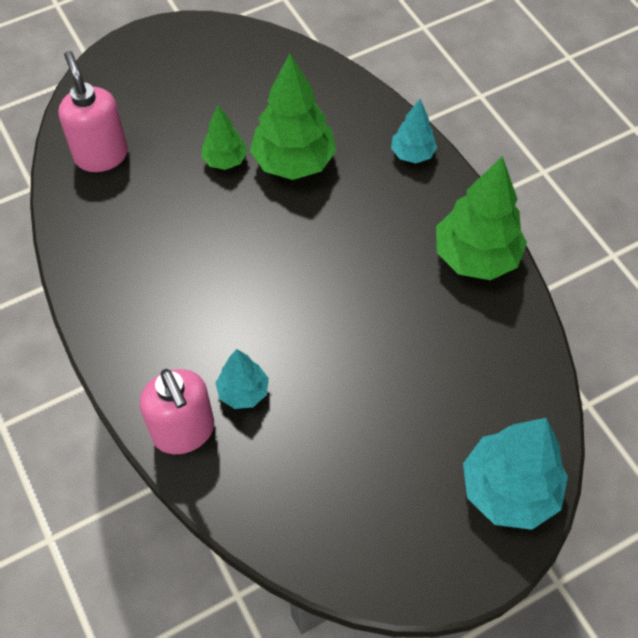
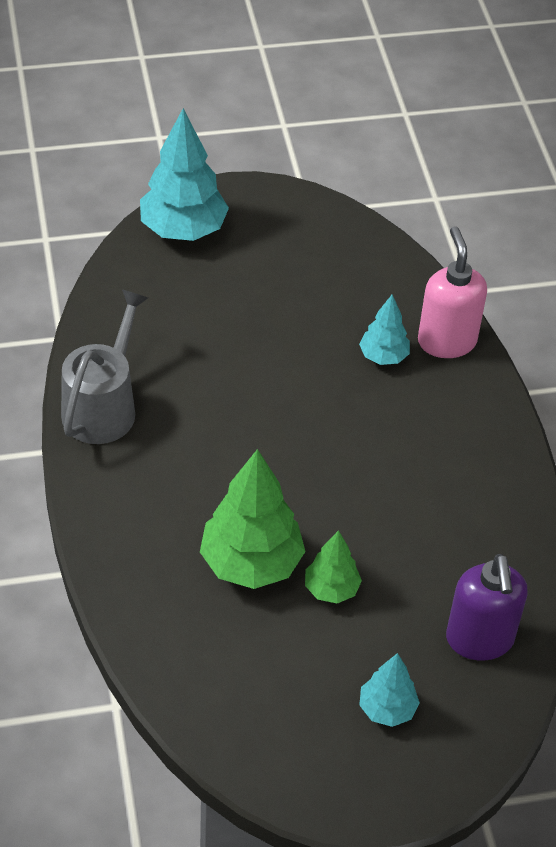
camera: 165 degrees left, 10 degrees down
(101, 155) = (479, 640): pink soap dispenser -> purple soap dispenser
(412, 154) = (109, 532): turquoise tree -> turquoise tree (387, 709)
(476, 257) = (103, 406): green tree -> grey watering can

